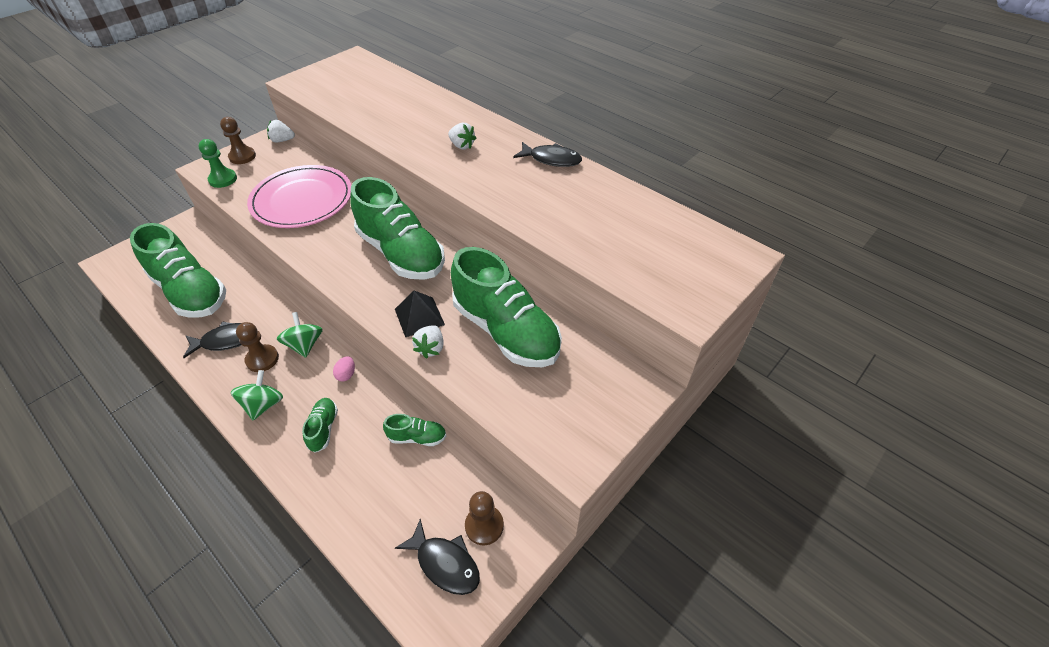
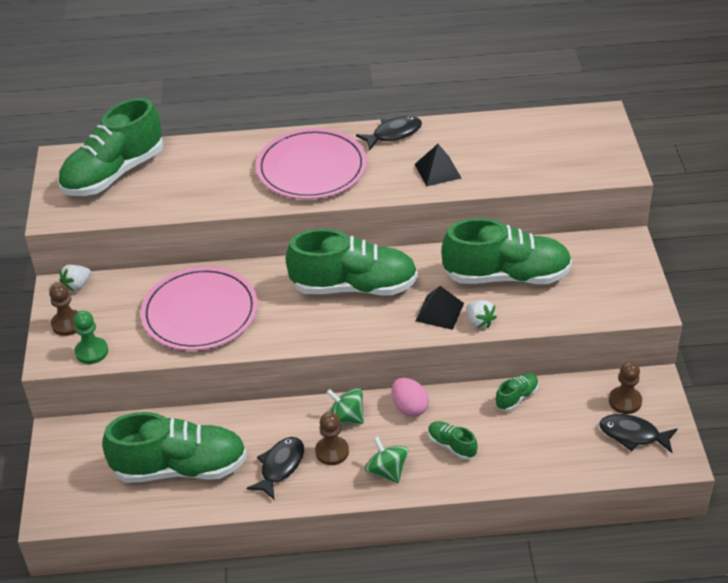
camera: 45 degrees left, 5 degrees down
(346, 374) = (409, 408): pink egg -> pink egg, size x1.64
(360, 79) = (114, 173): none -> green shoe
(445, 563) = (633, 435): black fish -> black fish turned 150 degrees counterclockwise
(462, 146) = (311, 168): white strawberry -> pink plate
(537, 204) = (437, 171): none -> black pyramid

